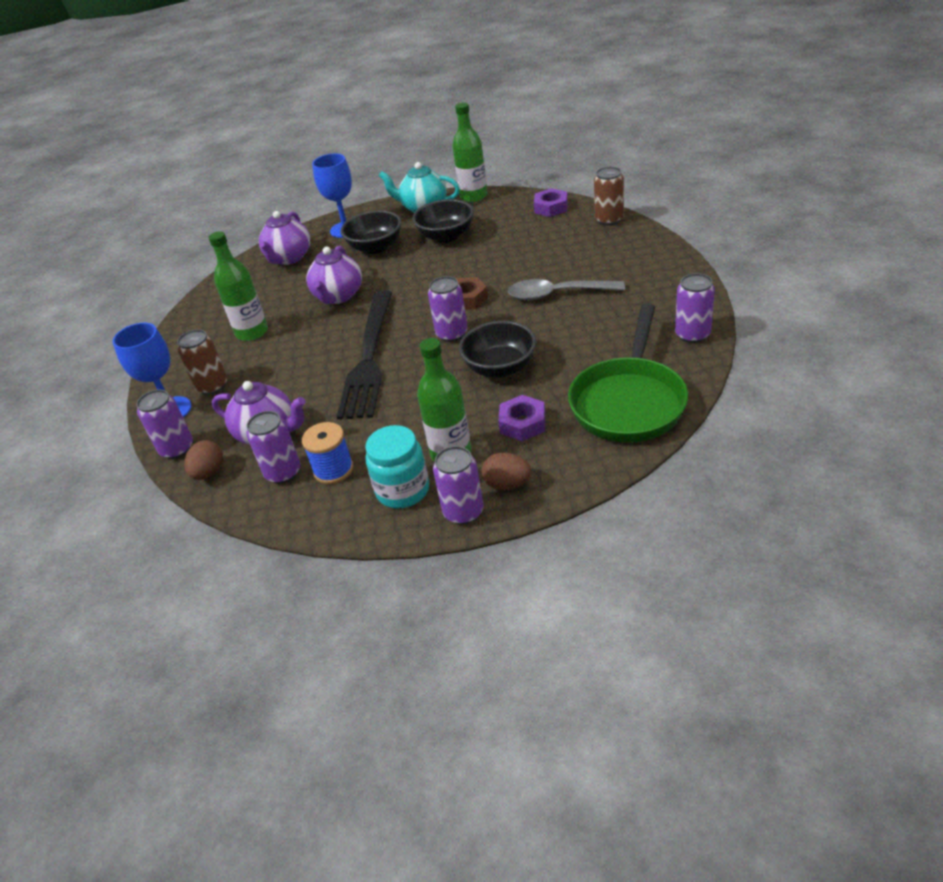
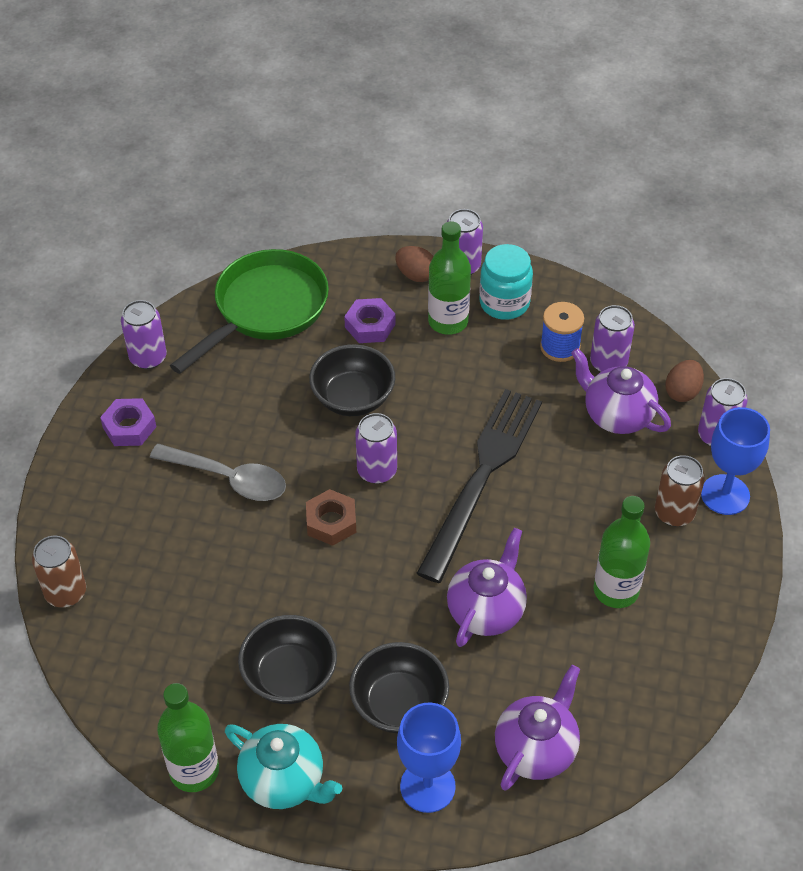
camera: 165 degrees left, 10 degrees up
(551, 208) = (112, 667): purple nut -> purple nut (129, 427)

